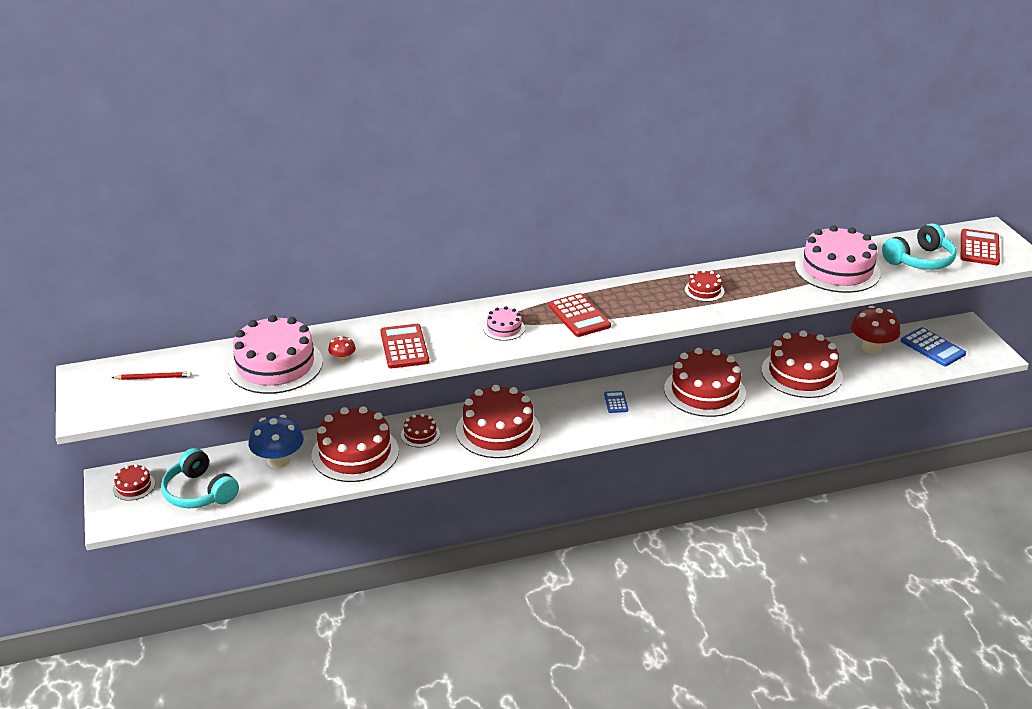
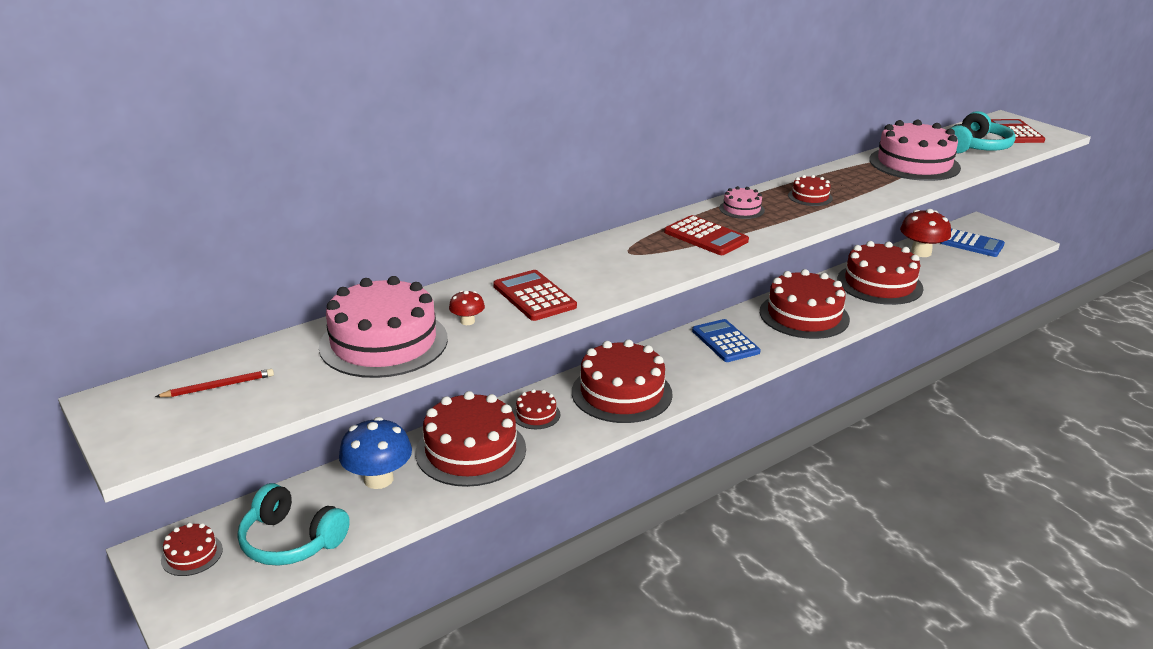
camera: 20 degrees left, 5 degrees down
(504, 328) = (635, 260): pink cake -> pink cake (741, 209)
(616, 402) = (725, 341): blue calculator -> blue calculator, size x1.84

